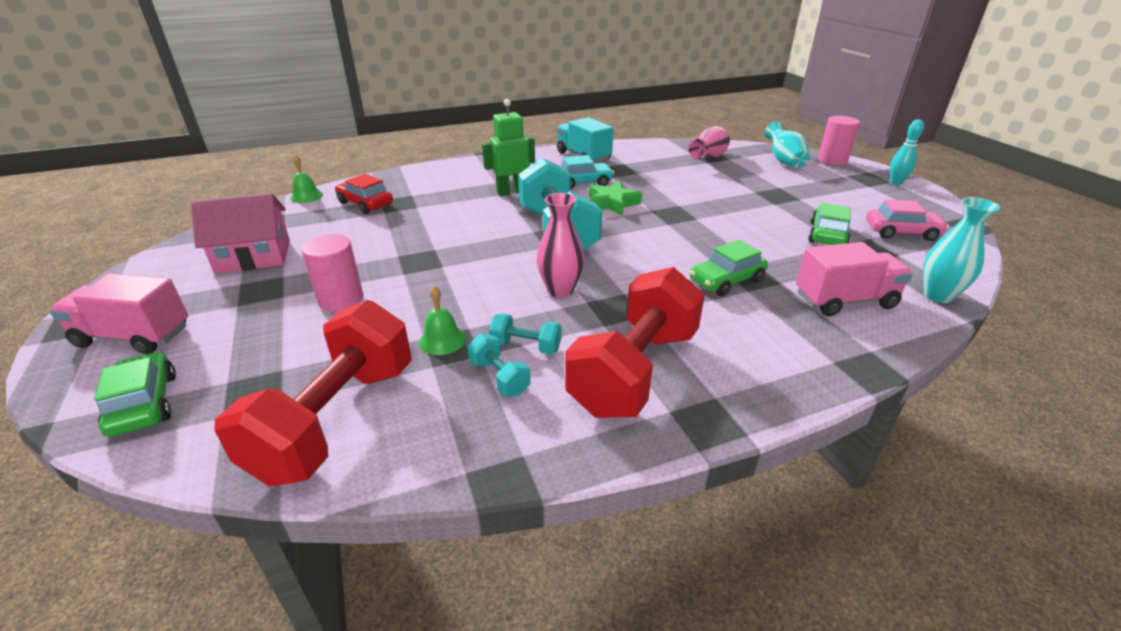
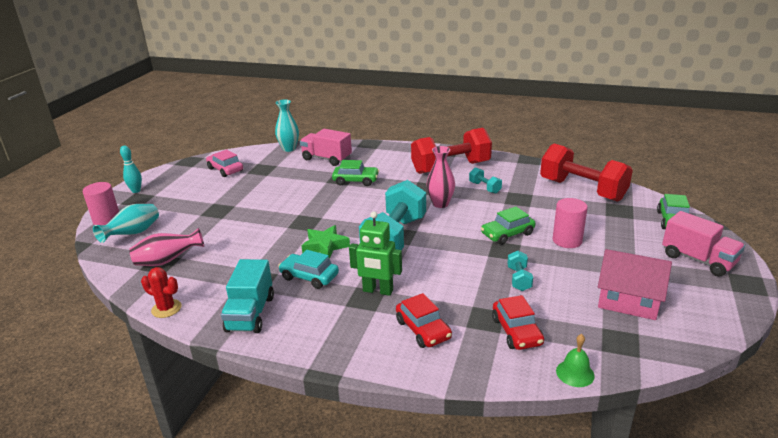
camera: 140 degrees left, 5 degrees down
(336, 419) = (582, 190): red dumbbell -> red dumbbell turned 75 degrees clockwise
(442, 340) = (521, 202): green bell -> none
(445, 184) = (423, 329): none -> red car
(499, 377) = (506, 182): turquoise dumbbell -> turquoise dumbbell (519, 279)
(642, 143) = (166, 309): none -> red cactus
(827, 235) = (260, 181): green car -> green car (507, 234)

